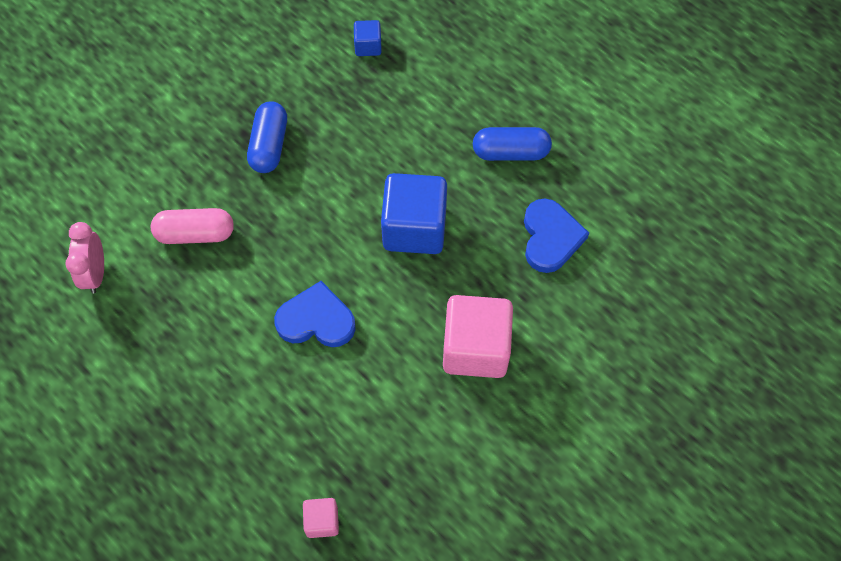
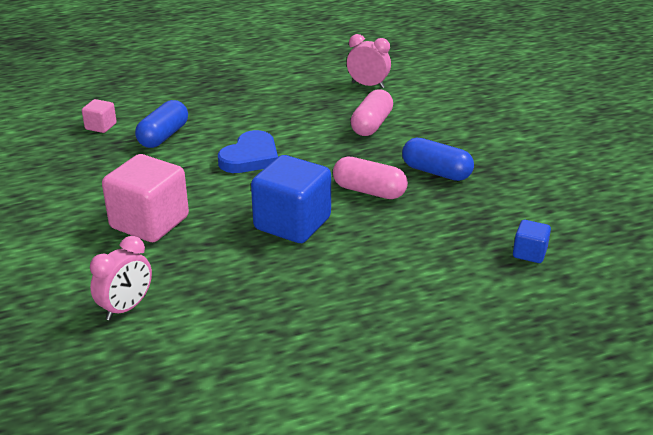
camera: 115 degrees right, 30 degrees down
(330, 188) = (369, 191): none -> pink capsule
(510, 152) = (332, 308): blue capsule -> blue capsule (163, 136)
(550, 238) = (212, 301): blue heart -> none
(594, 295) = (126, 308): none -> pink clock

